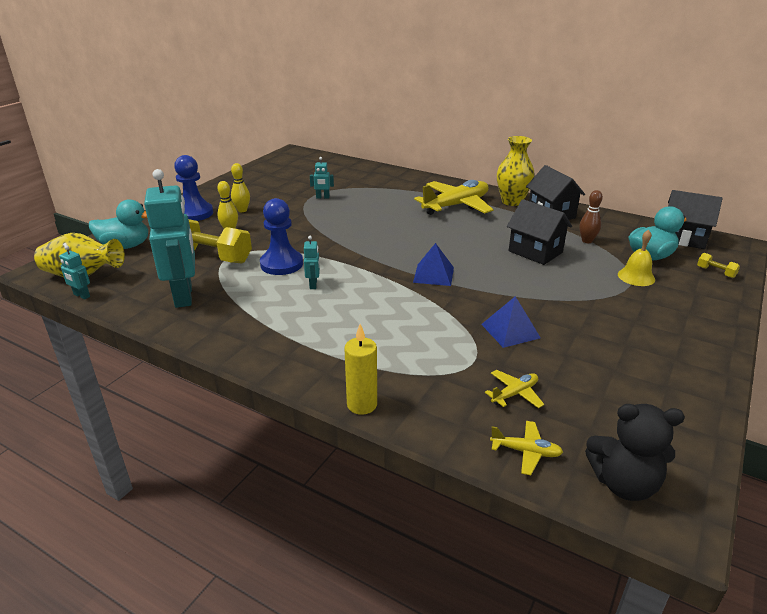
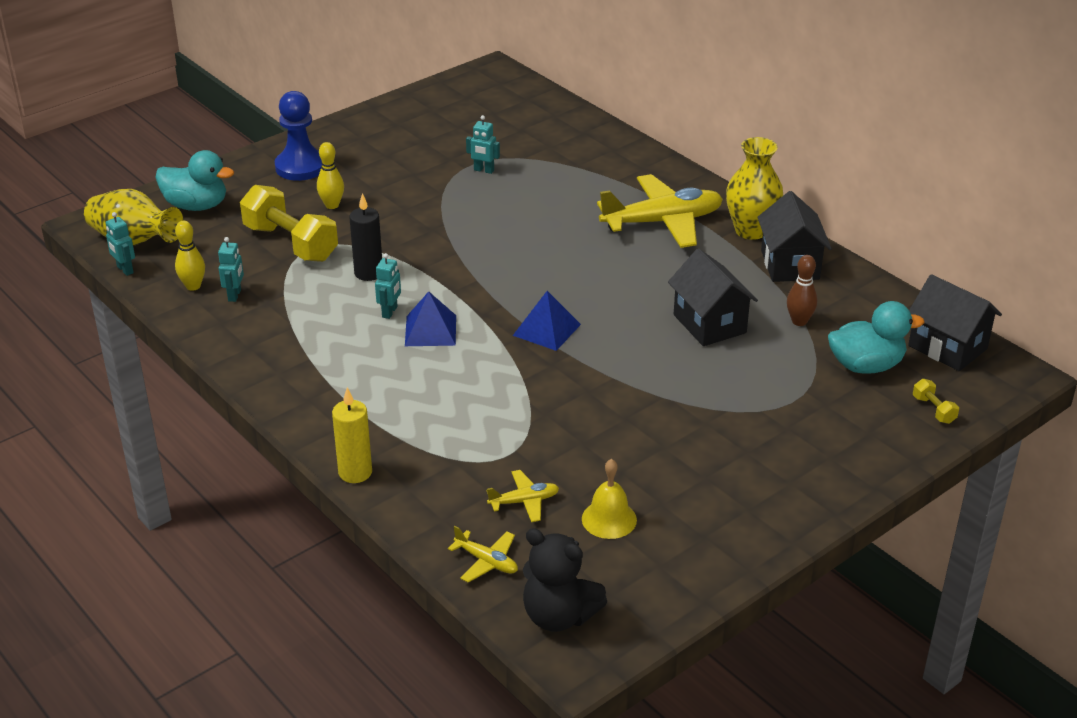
camera: 20 degrees right, 5 degrees up
(184, 296) = (235, 295): turquoise robot -> turquoise robot, size x0.43
(242, 210) = (364, 173): yellow bowling pin -> yellow bowling pin (193, 286)
(281, 264) = (368, 273): blue pawn -> black candle
(510, 331) = (581, 427): blue pyramid -> blue pyramid (430, 330)
(636, 276) = (813, 391): yellow bell -> yellow bell (609, 519)

